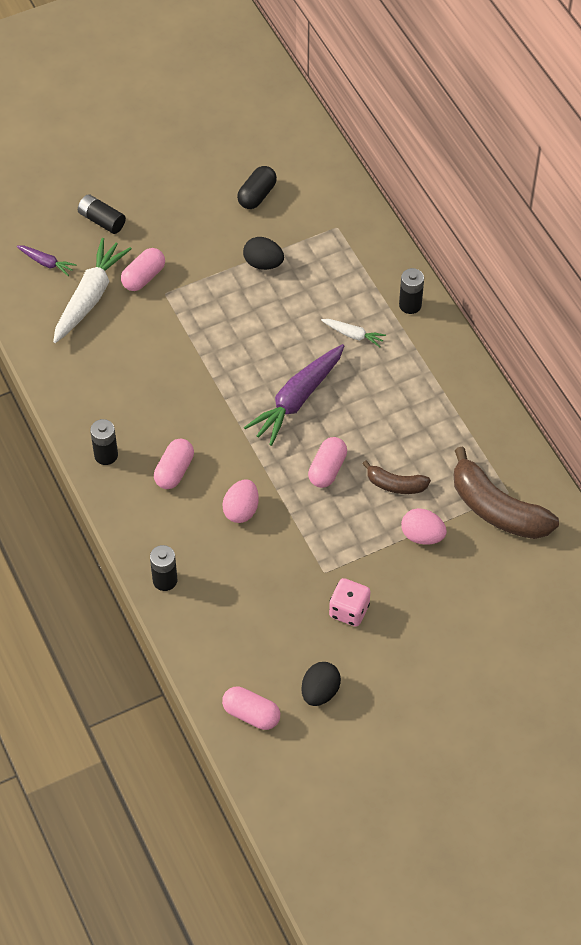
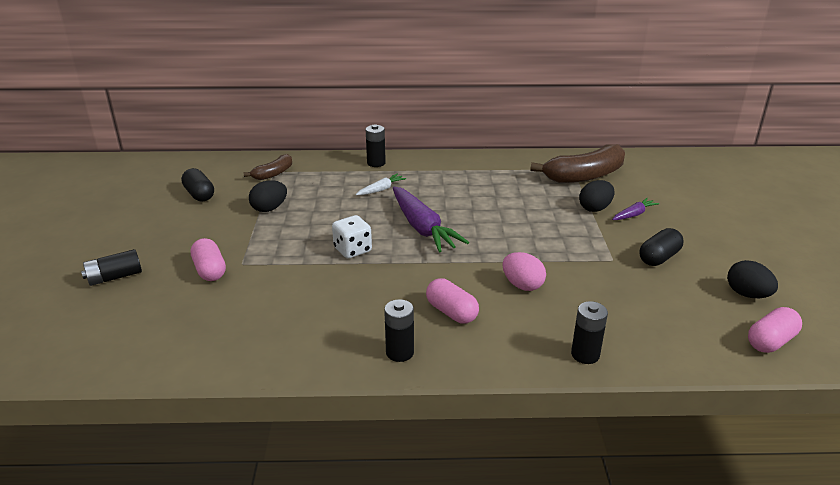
camera: 65 degrees left, 25 degrees down
(46, 263) = (116, 326): purple carrot -> purple carrot (634, 214)
(90, 297) = (193, 309): white carrot -> none
(229, 362) = (352, 250): none -> white dice
(327, 469) = (504, 232): pink capsule -> none
(349, 610) = (659, 258): pink dice -> black capsule
(396, 485) = (539, 207): brown banana -> brown banana (273, 173)
(422, 536) = (595, 208): pink egg -> black egg

